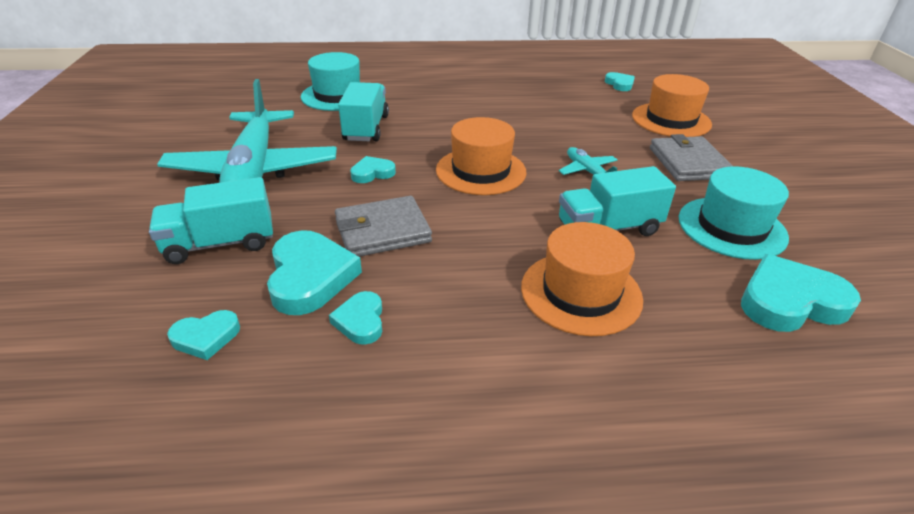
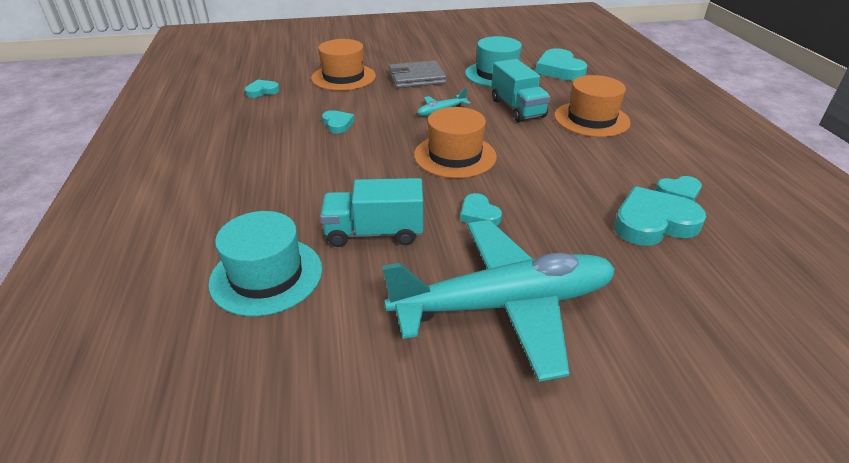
camera: 95 degrees left, 0 degrees up
(206, 337) = (755, 259): turquoise heart -> turquoise heart (337, 124)
(220, 243) = (649, 288): turquoise truck -> none
(382, 231) = (572, 196): grey wallet -> none

